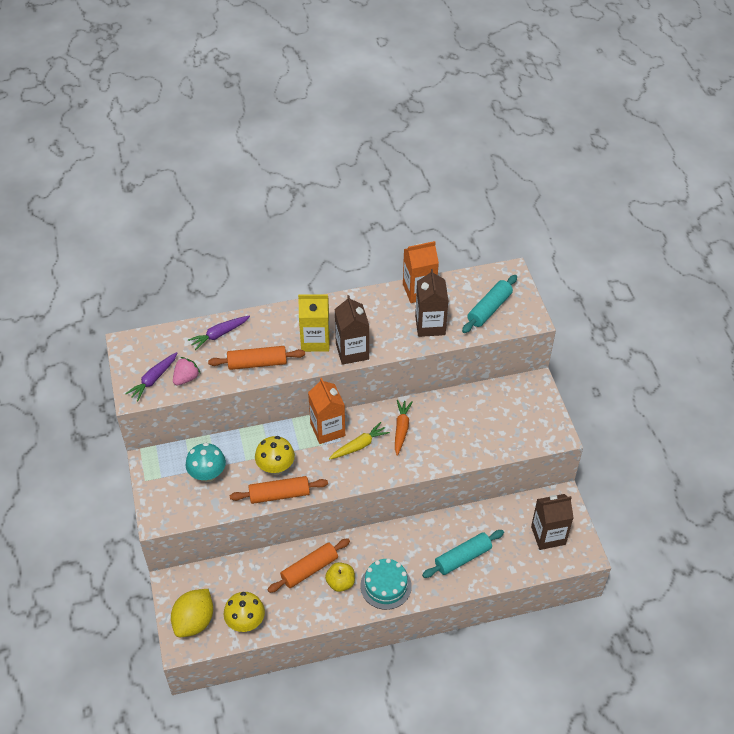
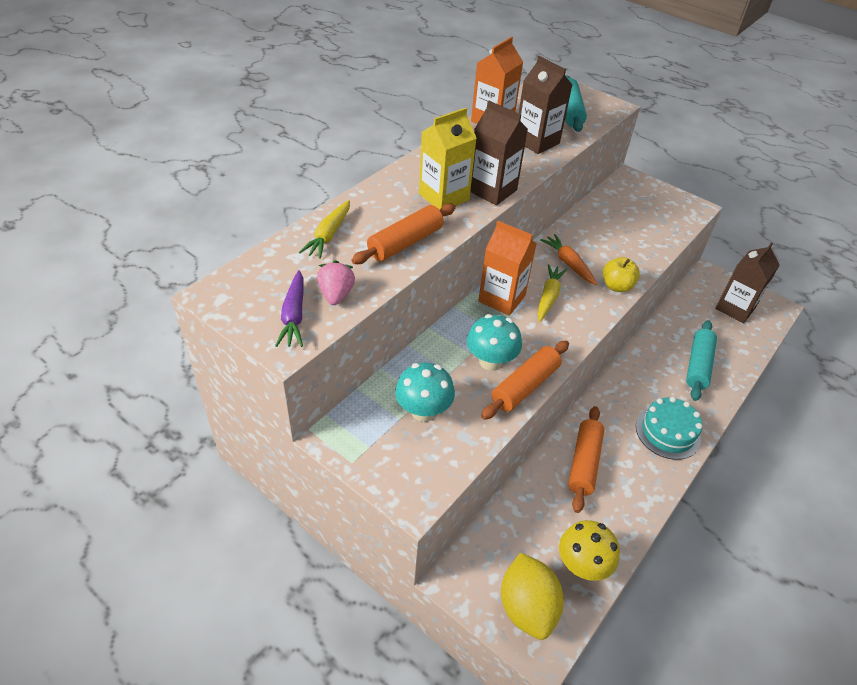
camera: 40 degrees left, 5 degrees down
(219, 334) = (328, 235): purple carrot -> yellow carrot
(276, 467) = (490, 361): yellow mushroom -> turquoise mushroom
(340, 583) = (626, 456): yellow apple -> yellow apple (616, 286)

